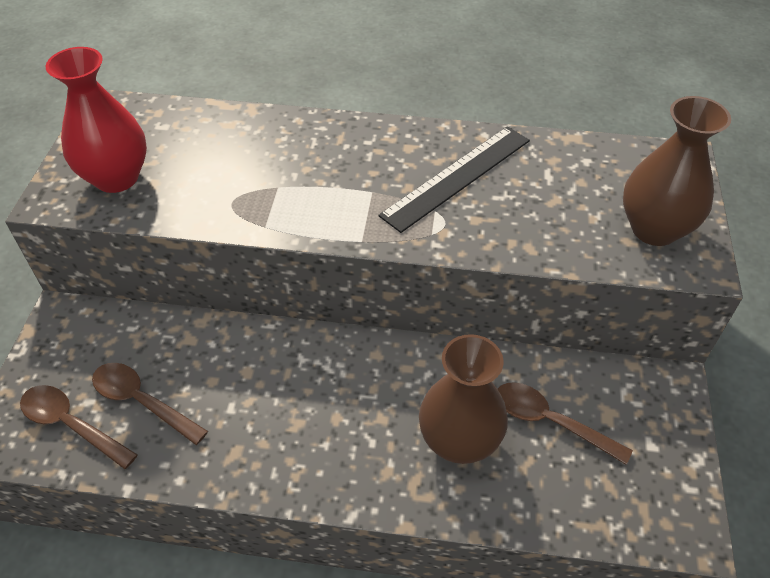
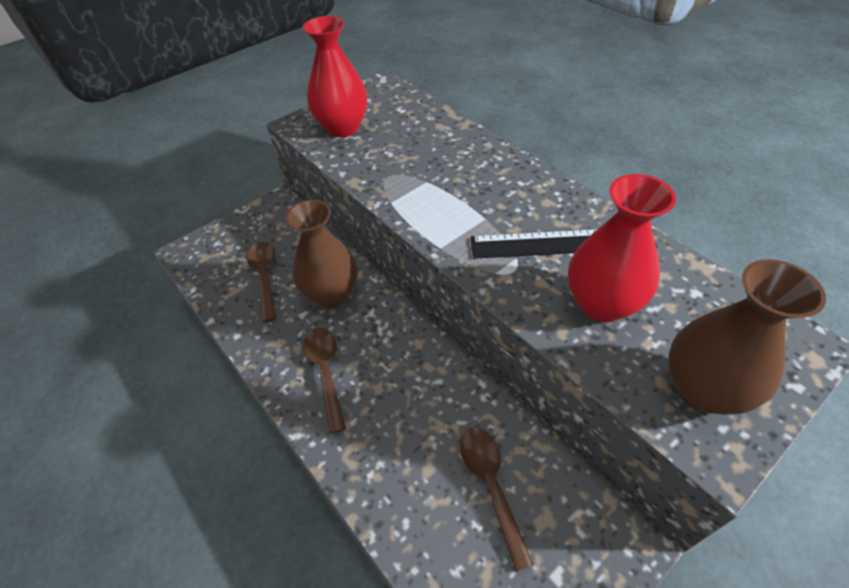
camera: 45 degrees right, 0 degrees up
(72, 425) = (223, 266): brown spoon -> brown spoon (326, 372)
(459, 441) = (410, 444): brown vase -> brown vase (331, 294)
(535, 209) = (601, 304): none -> red vase

